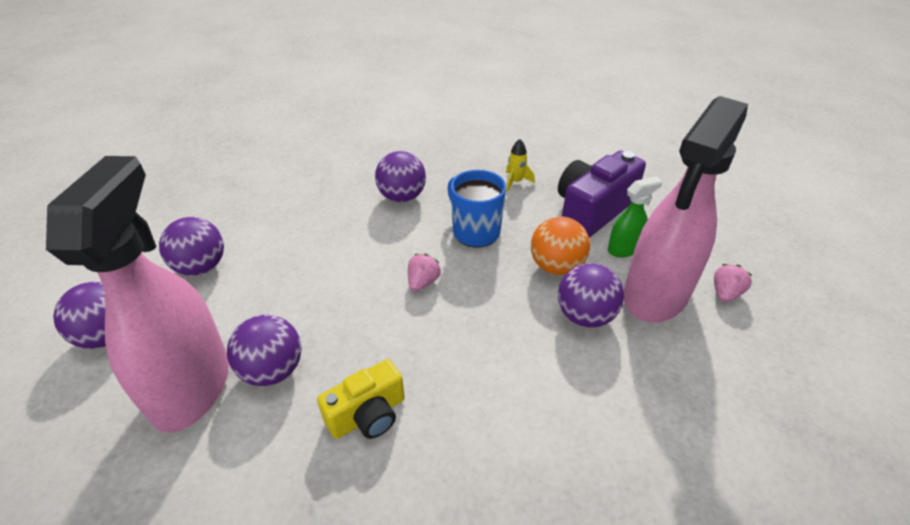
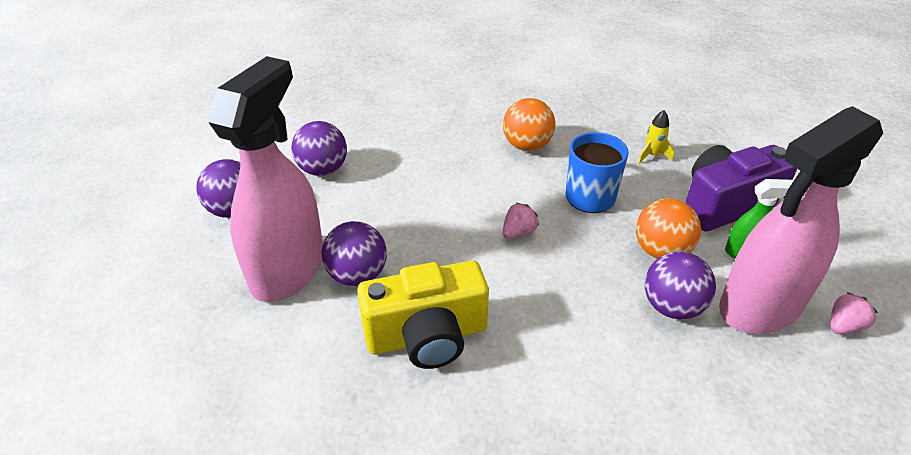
camera: 20 degrees right, 0 degrees up
(368, 415) = (427, 336): yellow camera -> yellow camera, size x1.60
(402, 197) = (527, 145): purple ball -> orange ball

